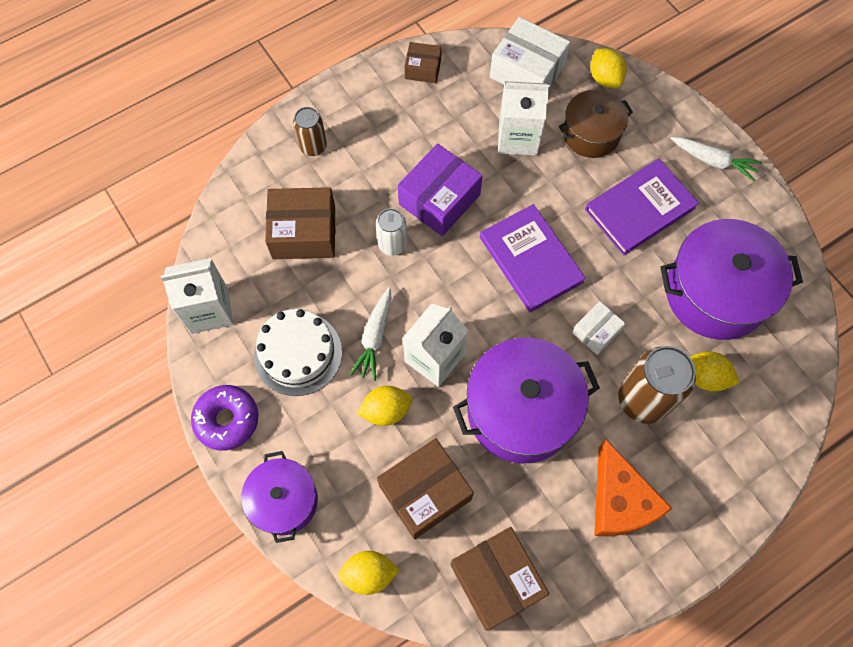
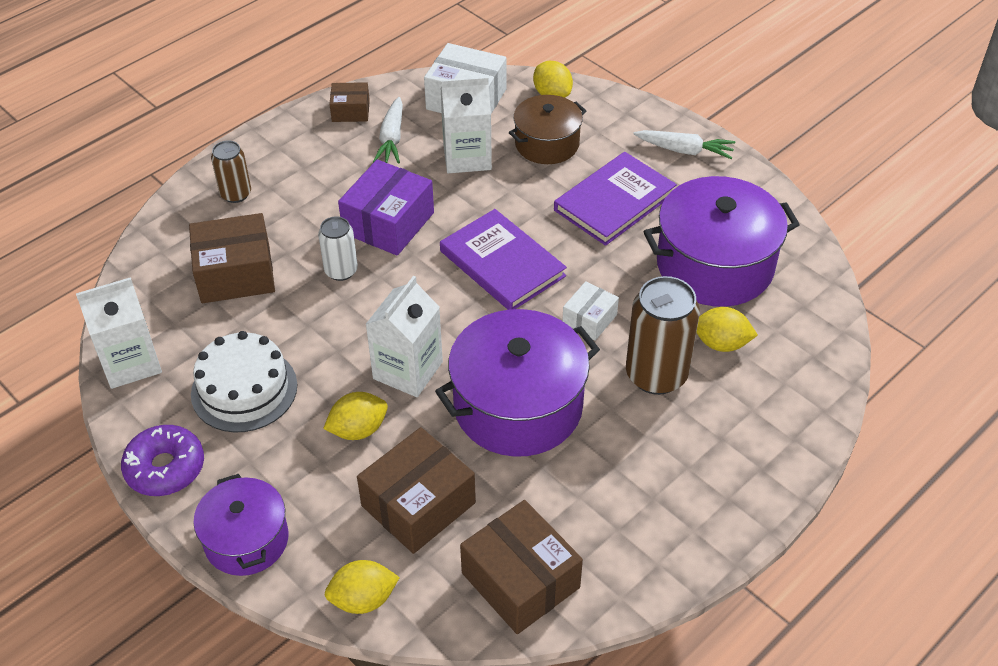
camera: 10 degrees left, 20 degrees down
(375, 337) = (334, 361): white carrot -> white carrot (391, 139)
(619, 501) = (650, 477): orange cheese -> none

